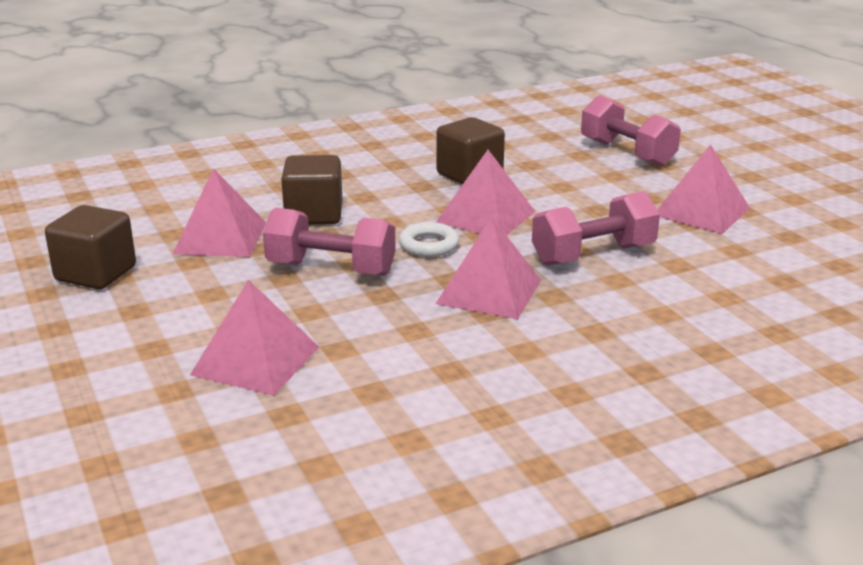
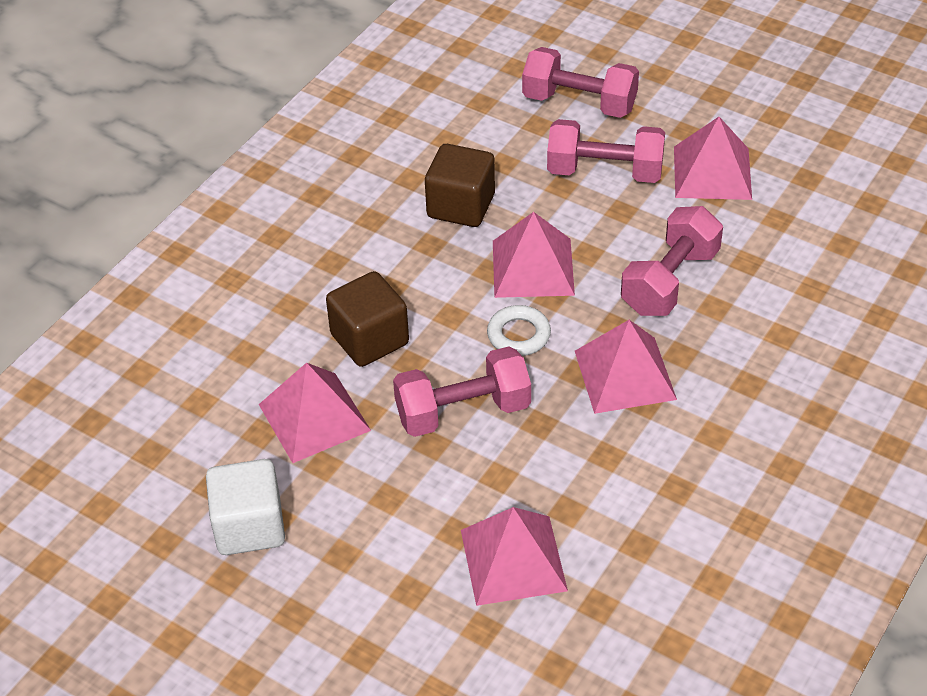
camera: 30 degrees left, 20 degrees up
(96, 274) = (249, 527): brown cube -> white cube
(606, 188) = (605, 172): none -> pink dumbbell

